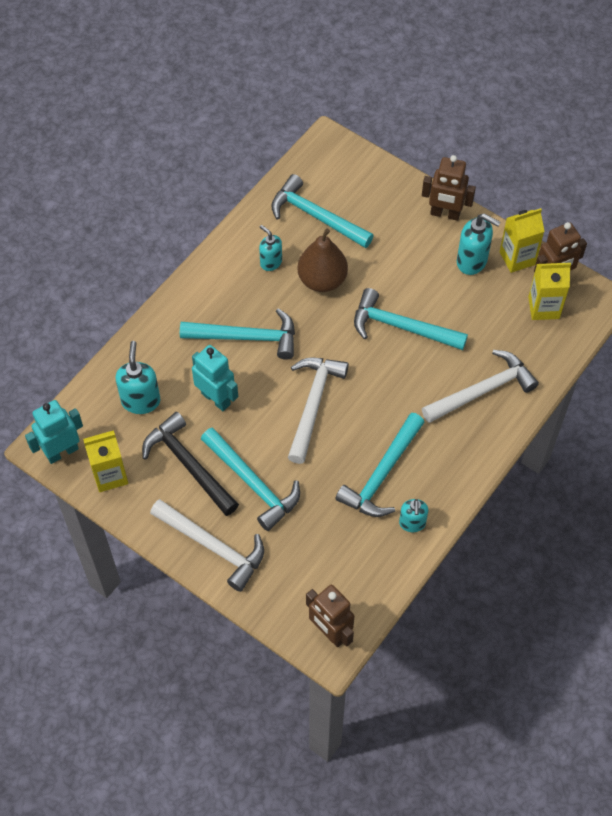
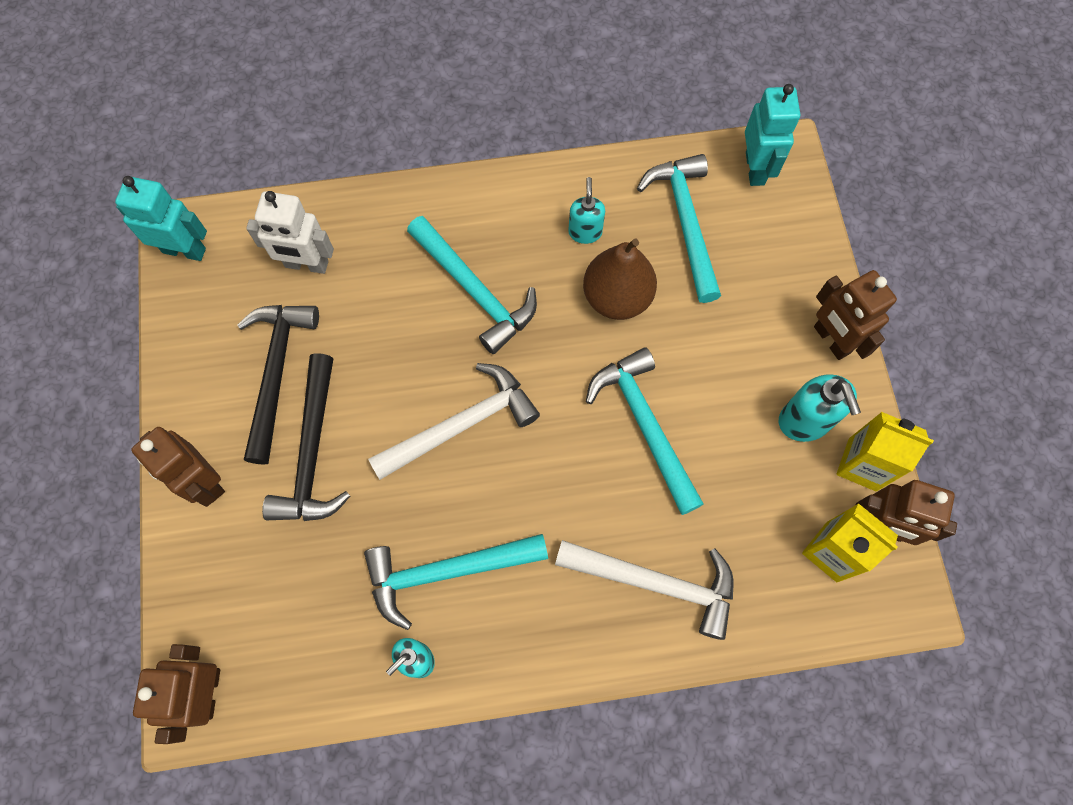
camera: 45 degrees right, 10 degrees up
(110, 475) = (198, 314): yellow carton -> none
(141, 401) = (306, 265): turquoise soap dispenser -> white robot
(213, 547) = (204, 482): white hammer -> brown robot
(216, 398) = (376, 328): turquoise robot -> turquoise robot (755, 168)
(253, 484) = (312, 453): turquoise hammer -> black hammer

